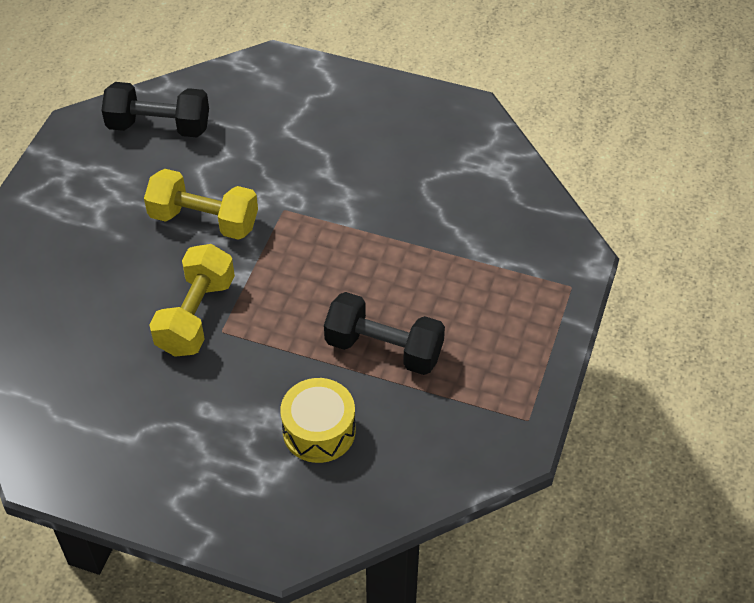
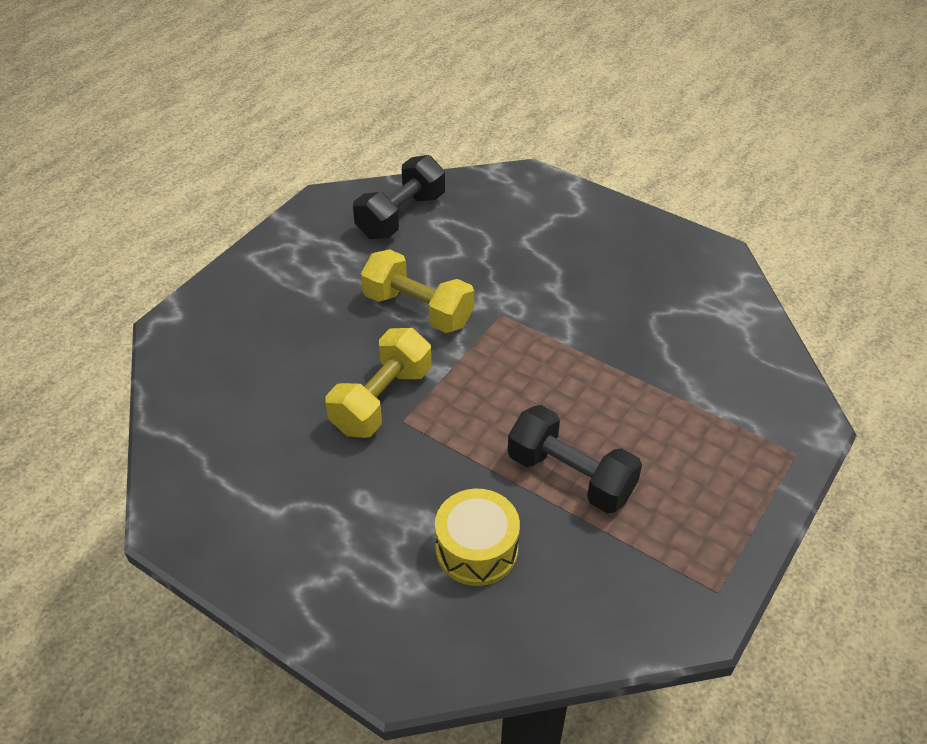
camera: 15 degrees right, 5 degrees down
(159, 126) = (401, 216): black dumbbell -> black dumbbell turned 75 degrees counterclockwise

